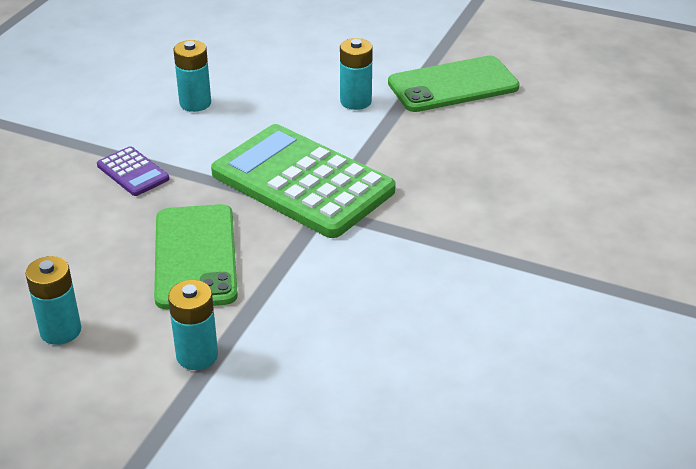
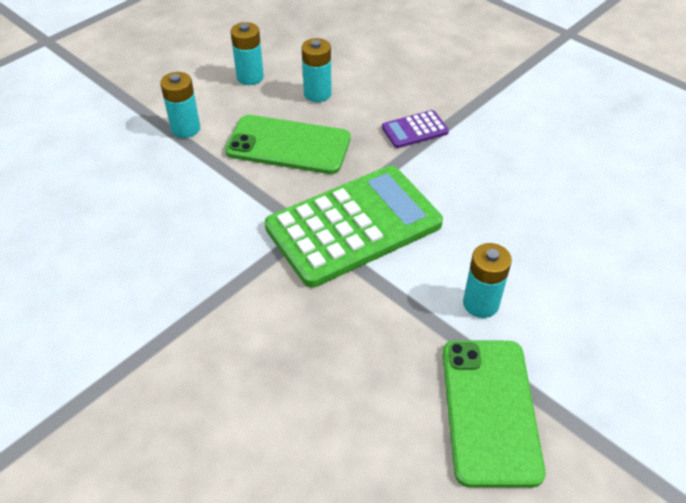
camera: 110 degrees right, 10 degrees up
(195, 103) = (513, 183): turquoise battery -> turquoise battery (317, 94)

